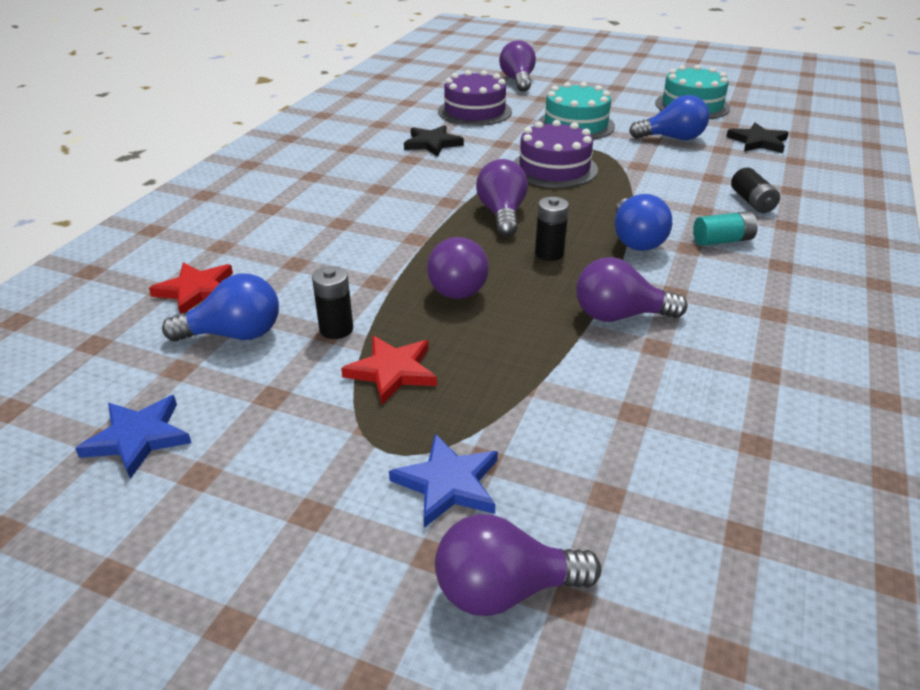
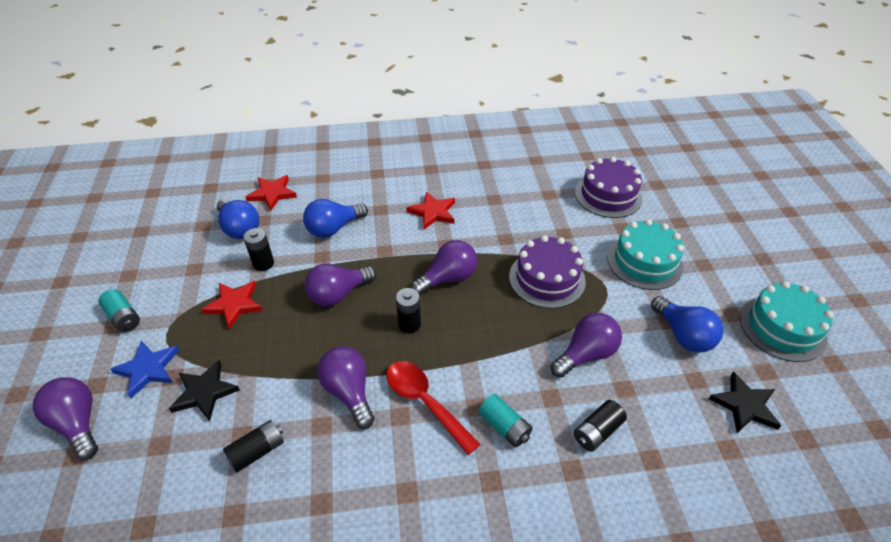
camera: 60 degrees right, 10 degrees up
(138, 438) = (146, 241): blue star -> none
(302, 496) = (123, 317): none -> turquoise battery
(388, 194) = (433, 212): none -> red star
(432, 144) = (528, 198): black star -> black star (204, 392)
(518, 81) = (700, 193): purple light bulb -> purple light bulb (586, 354)
(635, 240) = (464, 368): blue light bulb -> blue light bulb (333, 228)
(665, 273) = (425, 402): none -> red spoon
(668, 404) = (257, 451): none -> black battery

